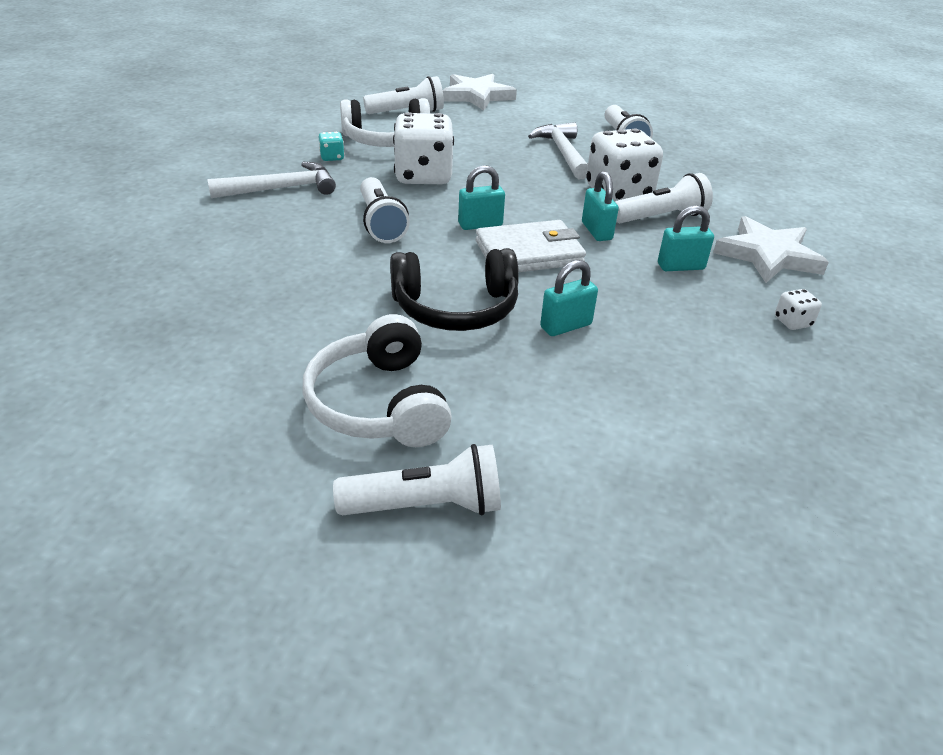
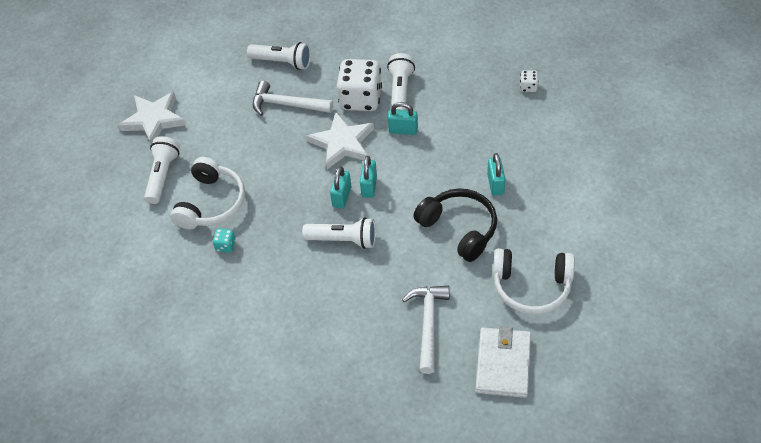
camera: 60 degrees left, 15 degrees up
(281, 188) = (265, 287): white hammer -> white hammer (428, 324)
(423, 176) = (285, 197): white dice -> none
(427, 505) = (608, 285): white flashlight -> none
(456, 308) = (459, 228): black headphones -> black headphones turned 60 degrees counterclockwise
(529, 253) = (414, 173): white wallet -> white wallet (503, 364)
(680, 266) = (458, 108): turquoise padlock -> turquoise padlock (342, 197)
(768, 255) = (463, 63): white star -> white star (342, 143)

